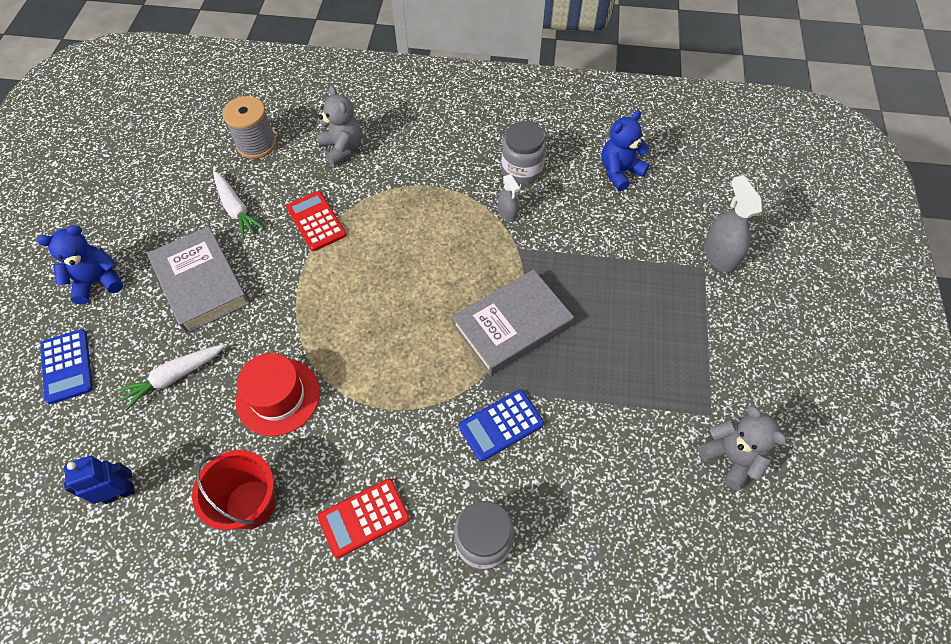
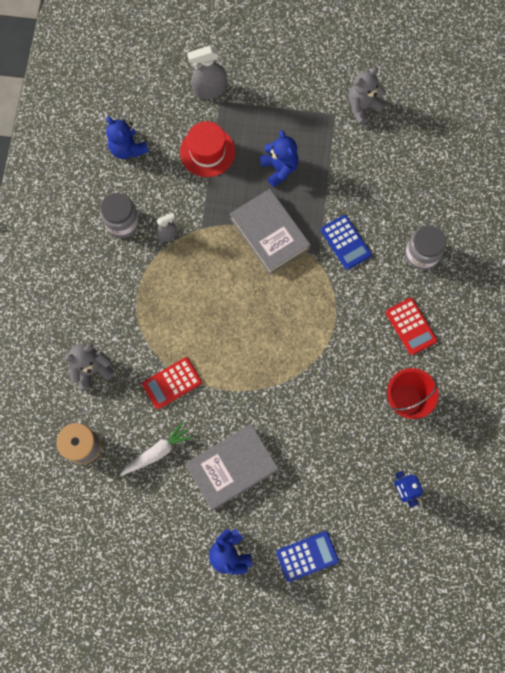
camera: 90 degrees left, 15 degrees up
(174, 377) = (314, 471): white carrot -> none
(278, 396) = (328, 392): red hat -> red hat (207, 151)
(611, 338) = (279, 168): none -> blue teddy bear

